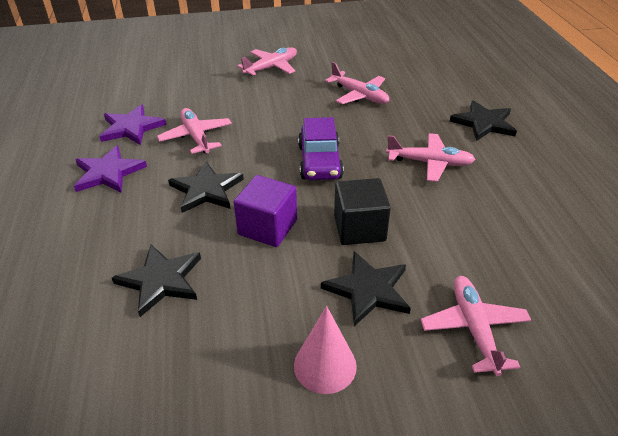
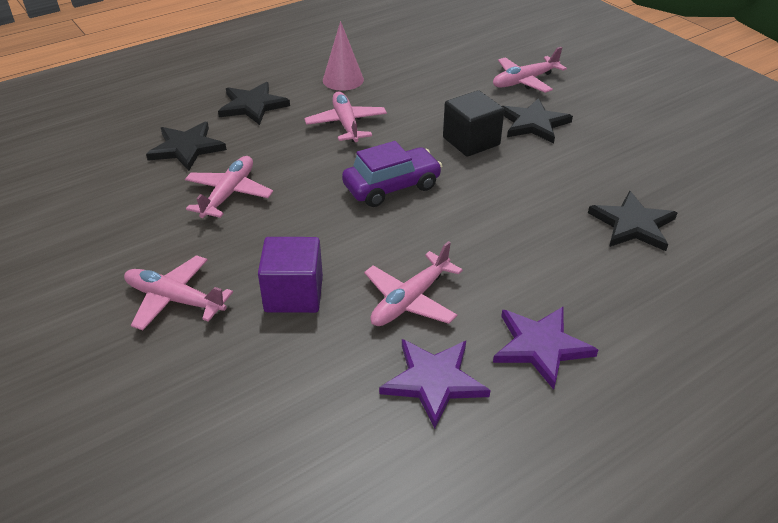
camera: 115 degrees left, 0 degrees up
(206, 190) = (499, 247): black star -> black star (186, 148)
(267, 227) = (515, 189): purple cube -> purple cube (294, 294)
(325, 365) = (613, 125): pink cone -> pink cone (343, 80)

